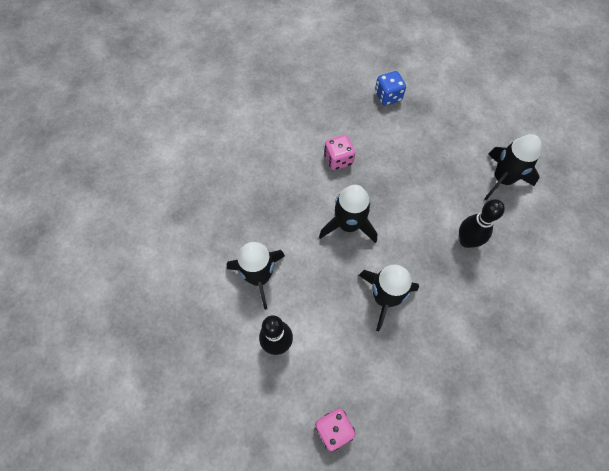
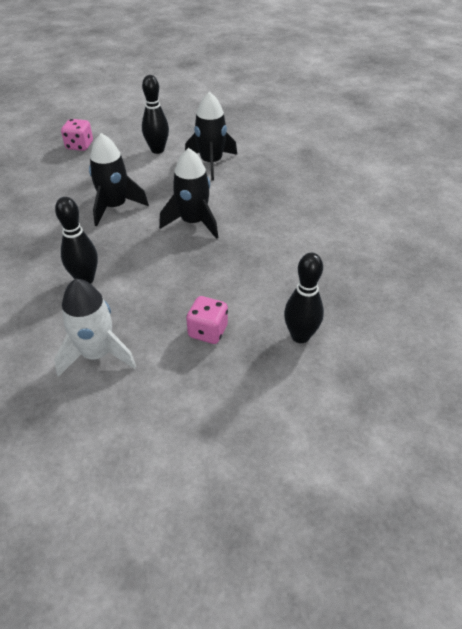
camera: 130 degrees right, 20 degrees down
(338, 159) = (262, 252): pink dice -> pink dice (208, 331)
(388, 96) = (300, 336): blue dice -> black bowling pin
(502, 179) = (97, 354): black rocket -> white rocket

